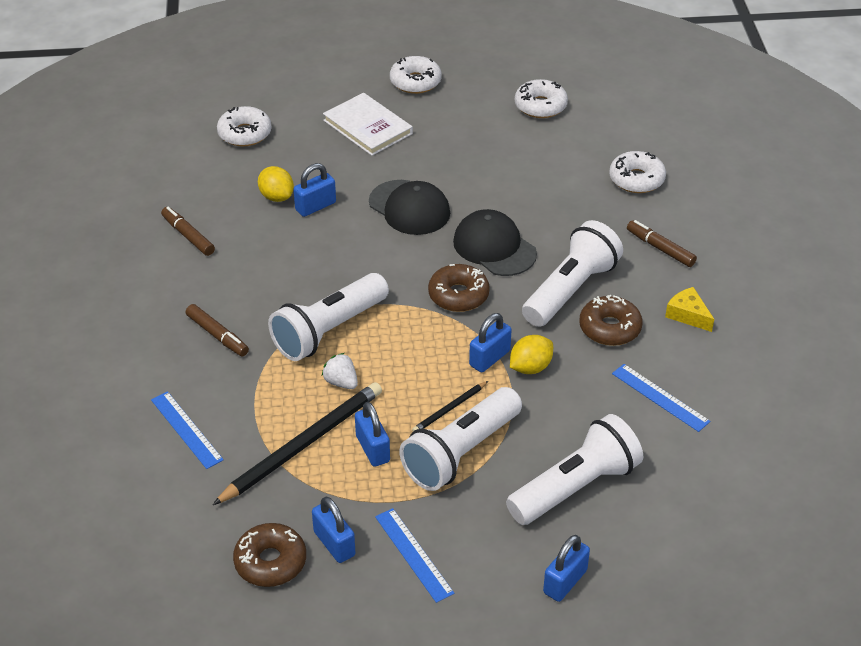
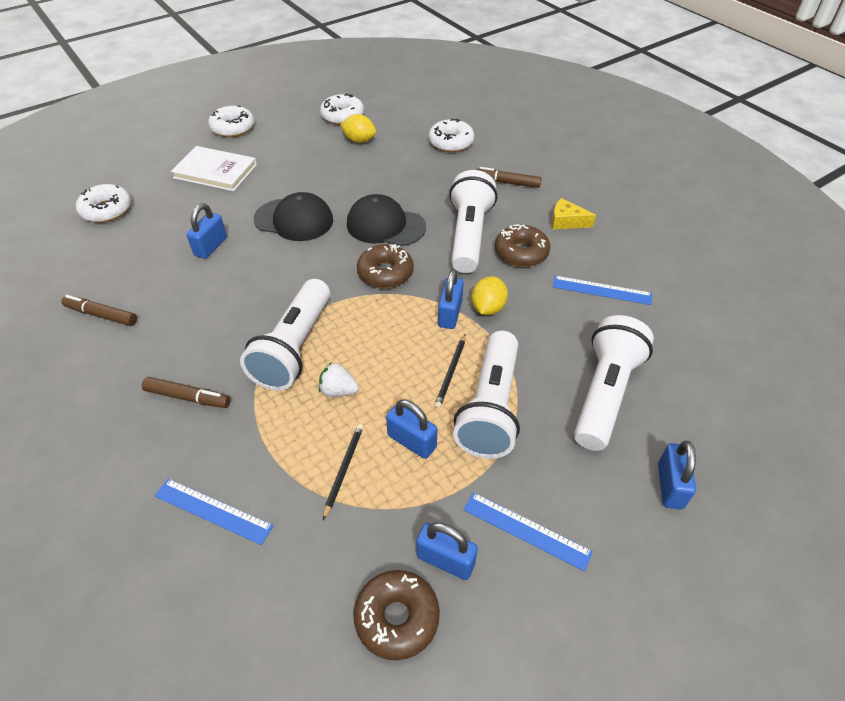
camera: 30 degrees left, 5 degrees up
(276, 197) = (169, 251): yellow lemon -> yellow lemon (359, 140)
(303, 445) = (344, 469): black pencil -> black pencil, size x0.47

